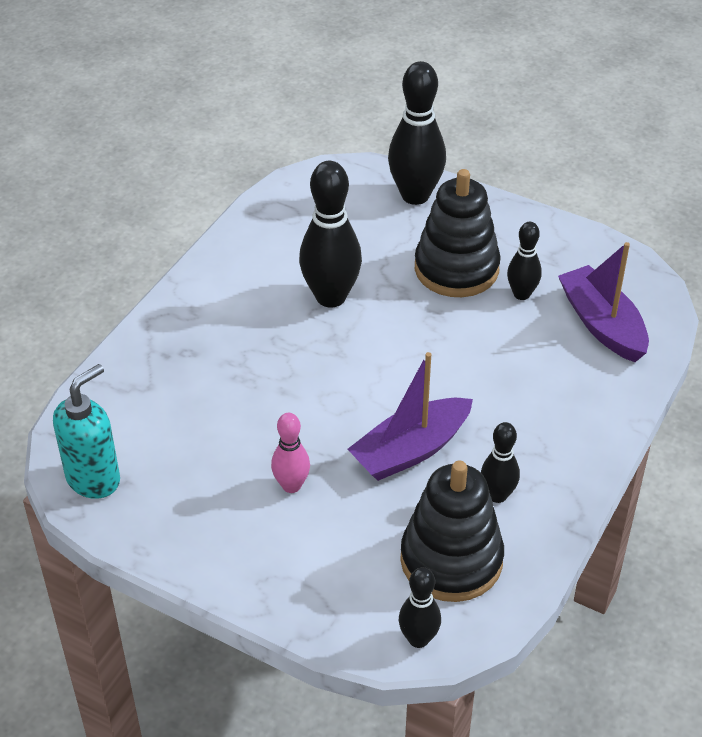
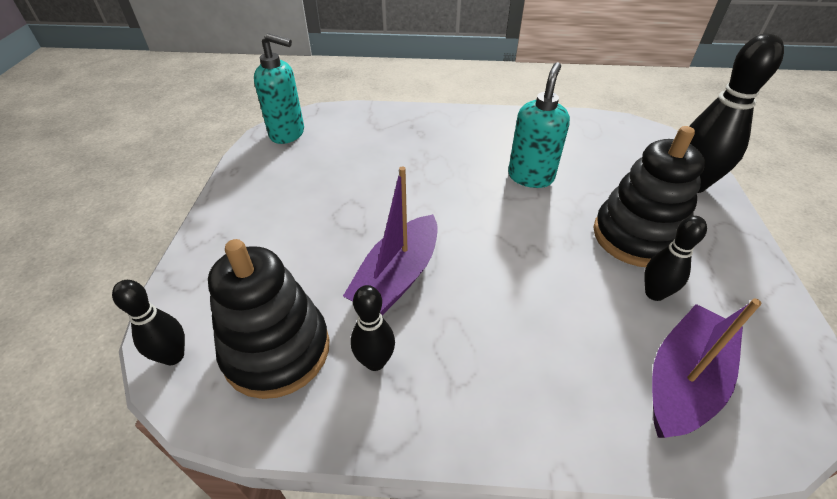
camera: 65 degrees right, 0 degrees up
(291, 485) = (322, 219): pink bowling pin -> none
(331, 297) = (530, 177): black bowling pin -> turquoise soap dispenser
(411, 450) = (397, 277): purple boat -> purple boat turned 90 degrees counterclockwise

